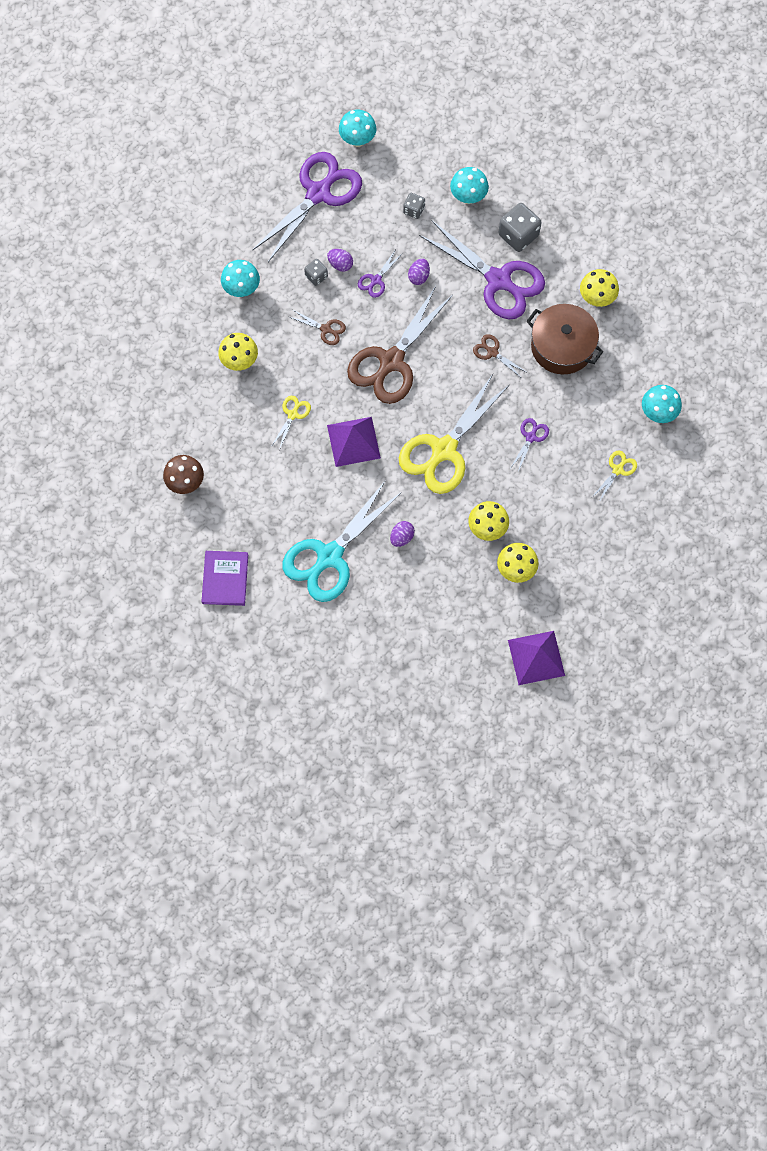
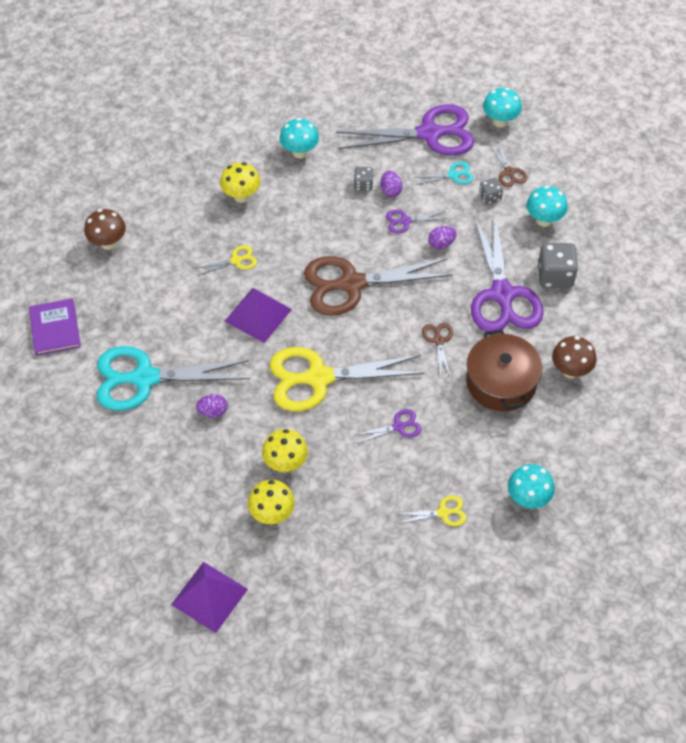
camera: 45 degrees right, 15 degrees down
(225, 579) = (55, 328): purple book -> purple book turned 60 degrees counterclockwise
(325, 329) = (328, 224): brown scissors -> brown scissors (509, 172)
(370, 214) = (453, 175): none -> turquoise scissors
(596, 298) = (570, 370): yellow mushroom -> brown mushroom

